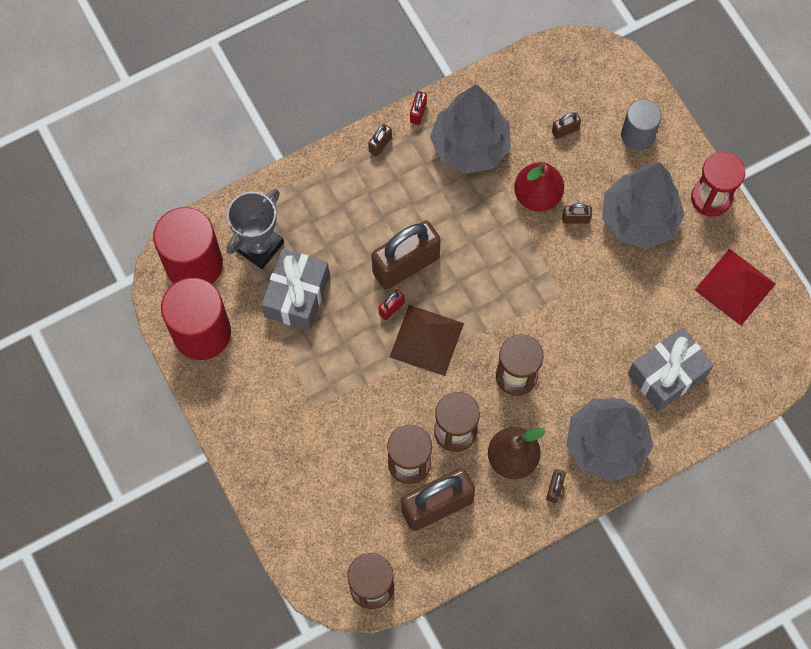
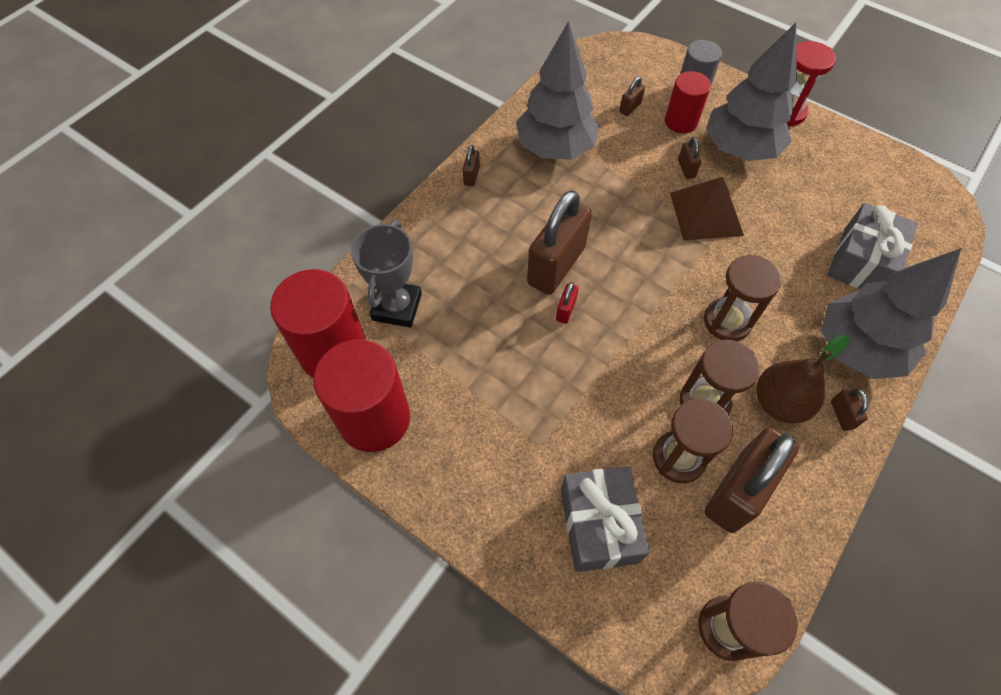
camera: 25 degrees left, 10 degrees down
(297, 296) = (461, 338): grey gift -> grey gift (599, 525)
(418, 113) = (492, 139): red padlock -> none
(426, 340) = (618, 325): brown pyramid -> brown pyramid (706, 214)
(537, 195) = (640, 163): red pear -> none
(575, 219) = (686, 168): brown padlock -> brown padlock turned 75 degrees counterclockwise
(603, 166) = (681, 121): none -> red cylinder
(735, 287) = (859, 168): red pyramid -> none

